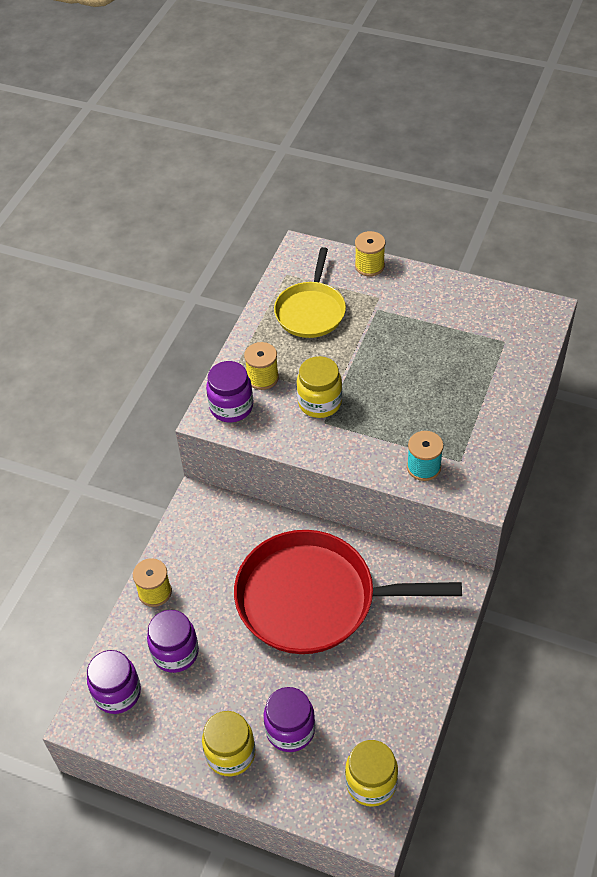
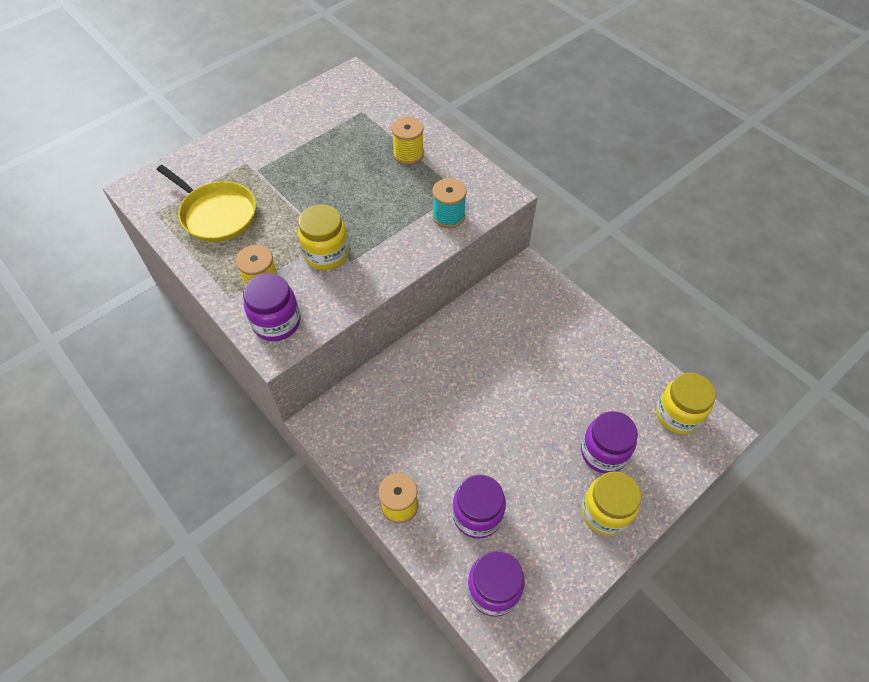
camera: 65 degrees left, 5 degrees up
(314, 599) = (485, 376): red pan -> none
(369, 266) = (204, 153): yellow spool -> yellow spool (408, 154)

